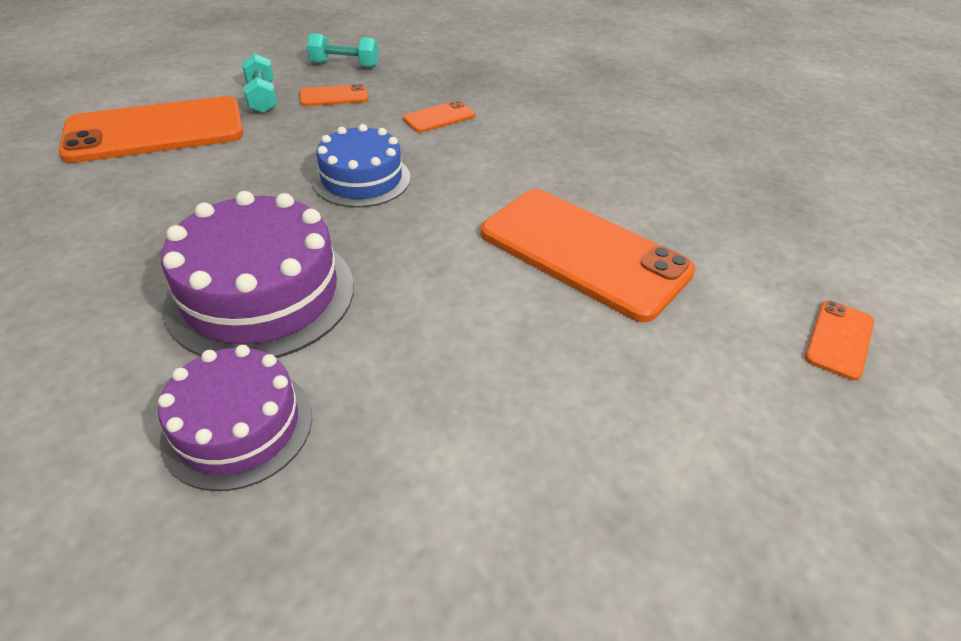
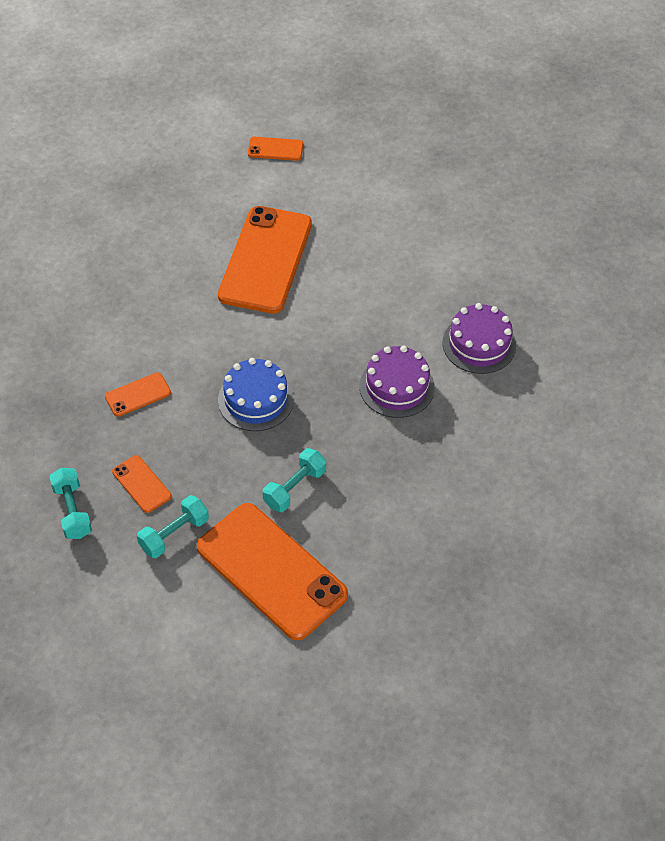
camera: 115 degrees left, 10 degrees up
(222, 169) = (294, 488): none -> turquoise dumbbell
(261, 294) = (397, 387): purple cake -> purple cake, size x0.65
(439, 117) = (138, 395): orange phone -> orange phone turned 60 degrees counterclockwise

